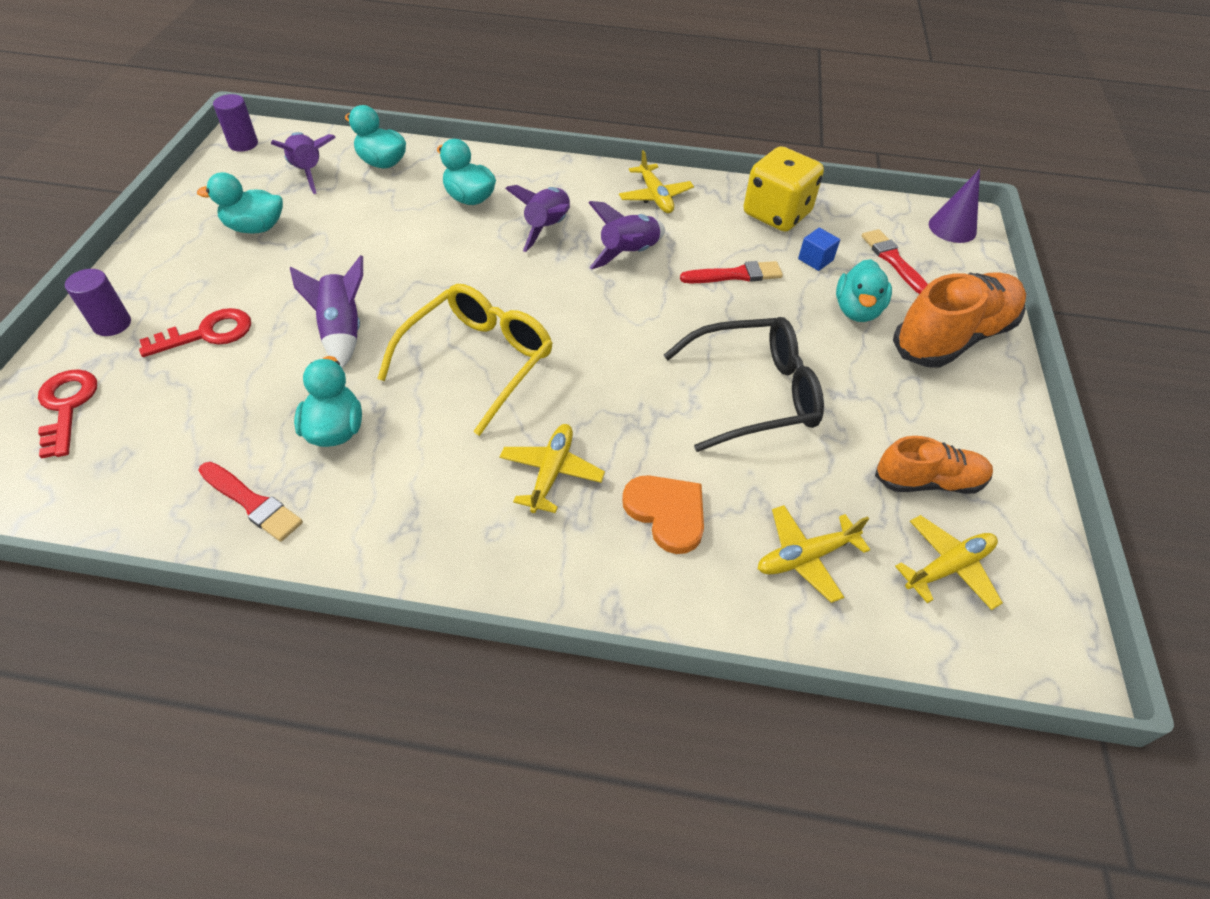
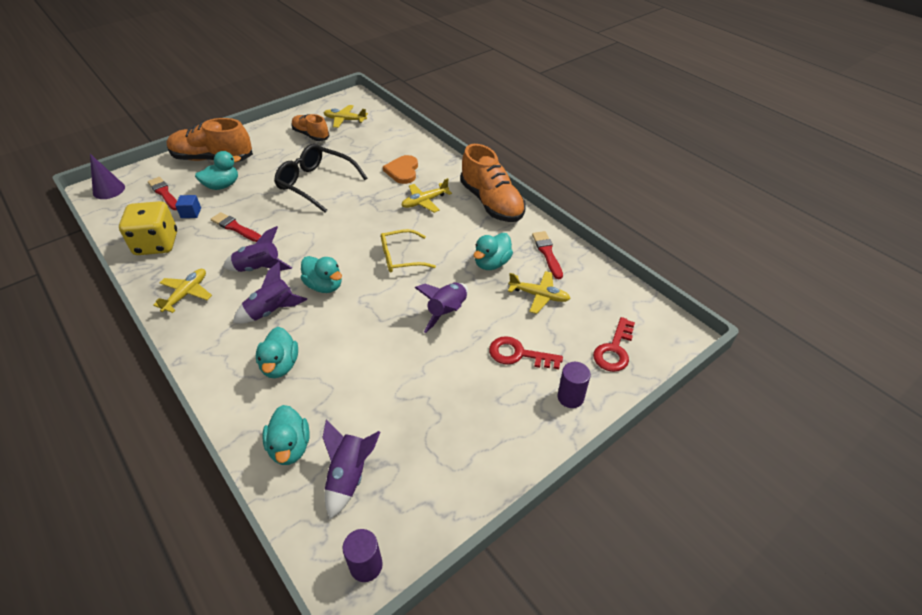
camera: 135 degrees left, 5 degrees down
(255, 228) = (434, 432): turquoise duck -> turquoise duck (324, 286)
(434, 550) = (491, 203): none -> orange shoe
(478, 361) = (401, 257): yellow glasses -> yellow glasses, size x0.65
(805, 557) = (379, 141): yellow plane -> yellow plane (539, 296)
(893, 260) = (164, 193): red brush -> red brush turned 120 degrees clockwise

